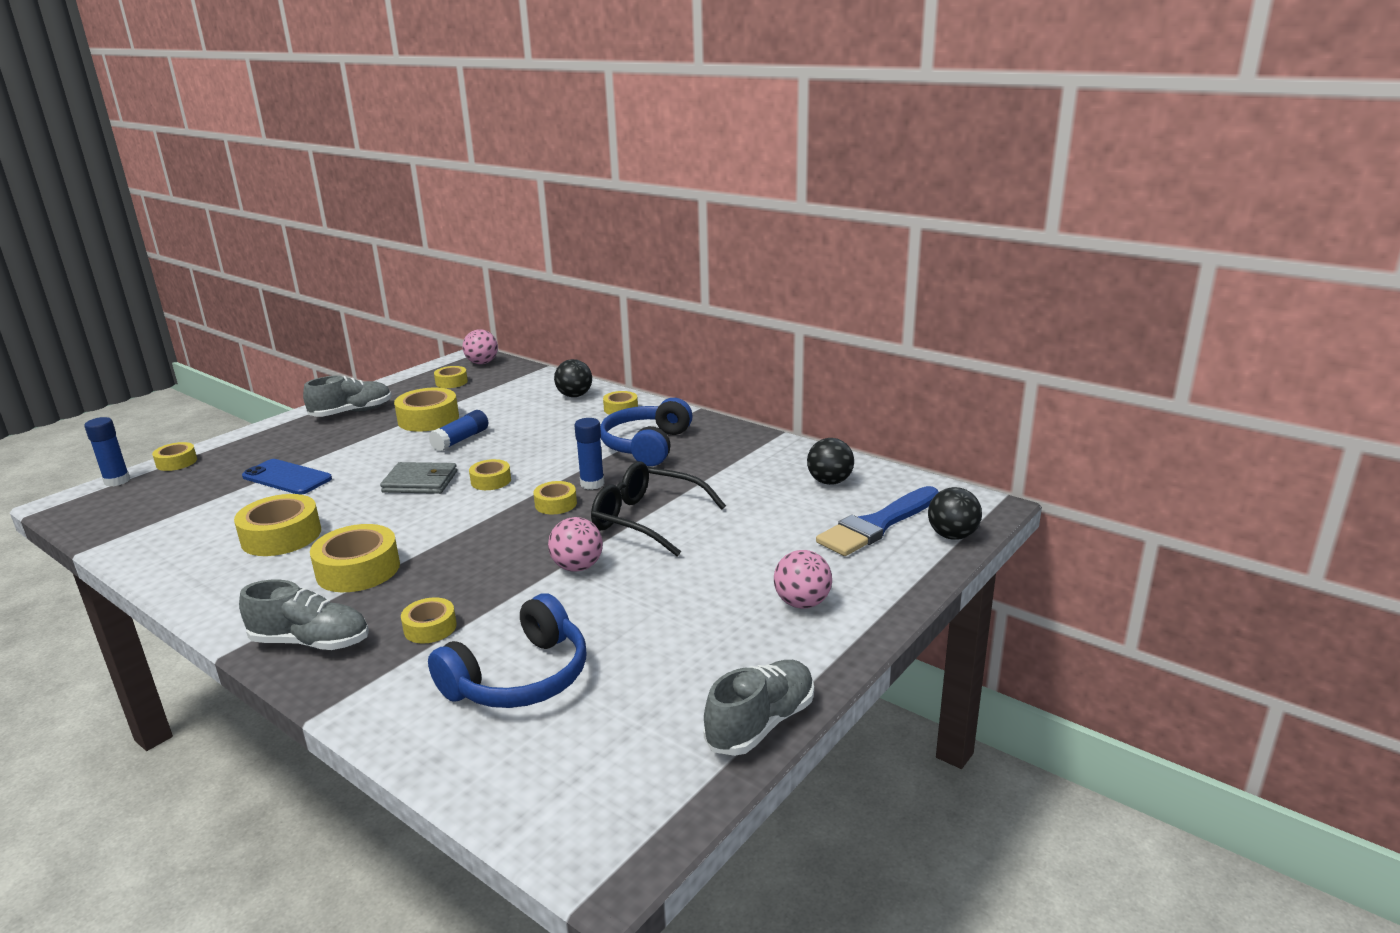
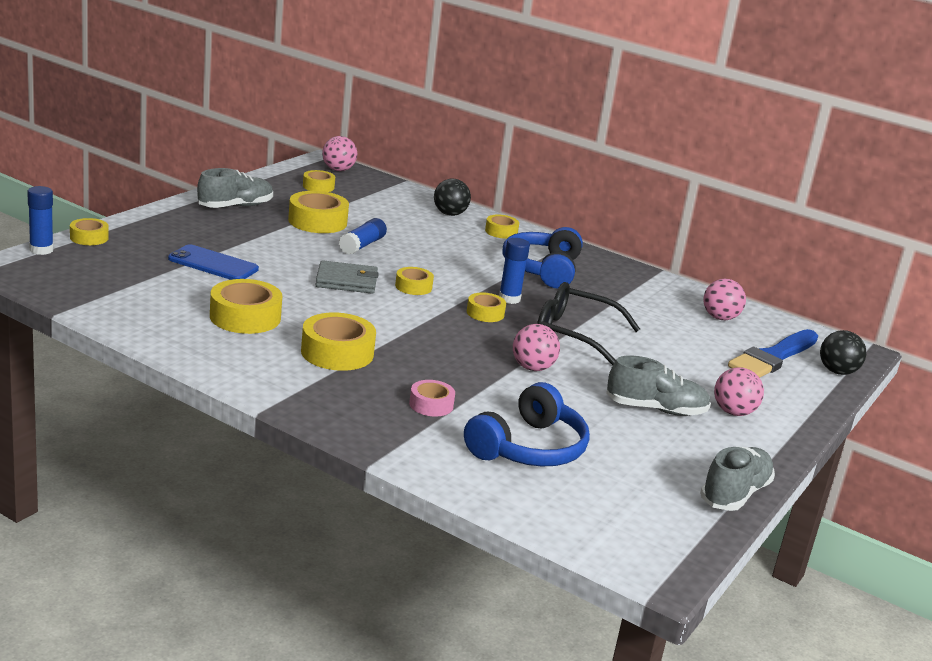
camera: 10 degrees left, 0 degrees up
(311, 642) = (333, 407): grey shoe -> grey shoe (656, 409)
(430, 627) = (431, 405): yellow tape -> pink tape
(829, 482) = (720, 318): black ball -> pink ball

